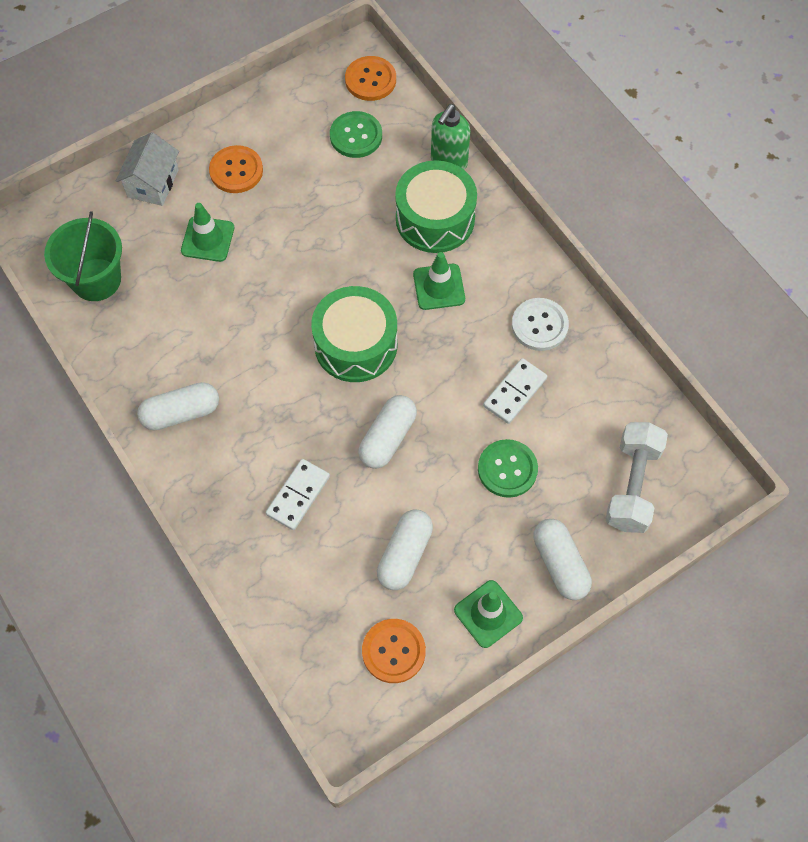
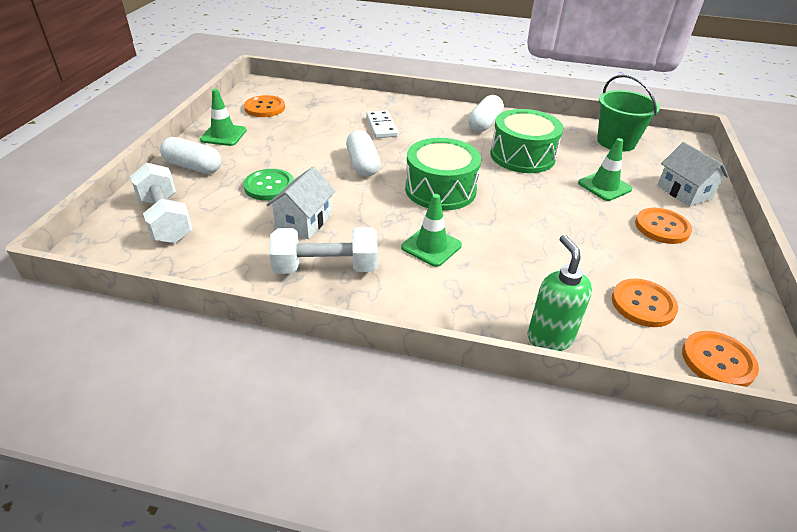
camera: 135 degrees right, 25 degrees down
(356, 136) = (643, 304): green button -> orange button
(405, 554) = (296, 133): white capsule -> none
(435, 219) = (496, 286): green drum -> green drum (522, 156)
(514, 392) = (304, 221): white domino -> white house
(539, 325) = (326, 267): white button -> white dumbbell

